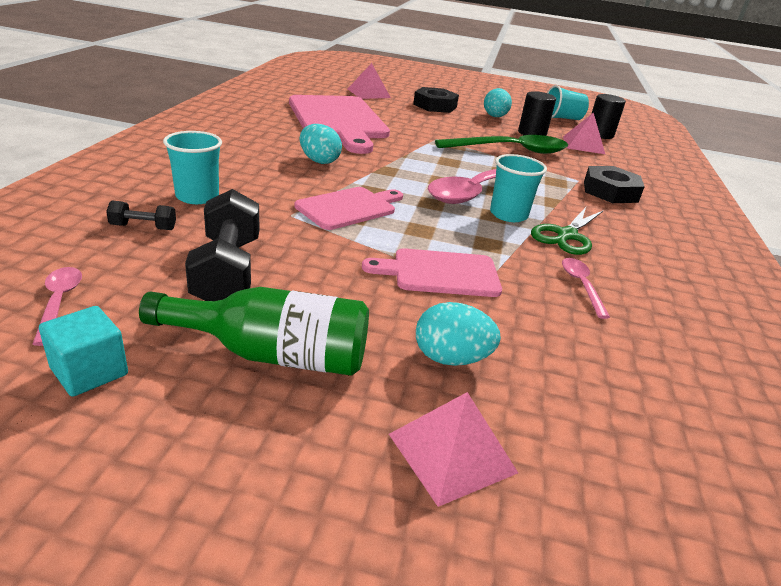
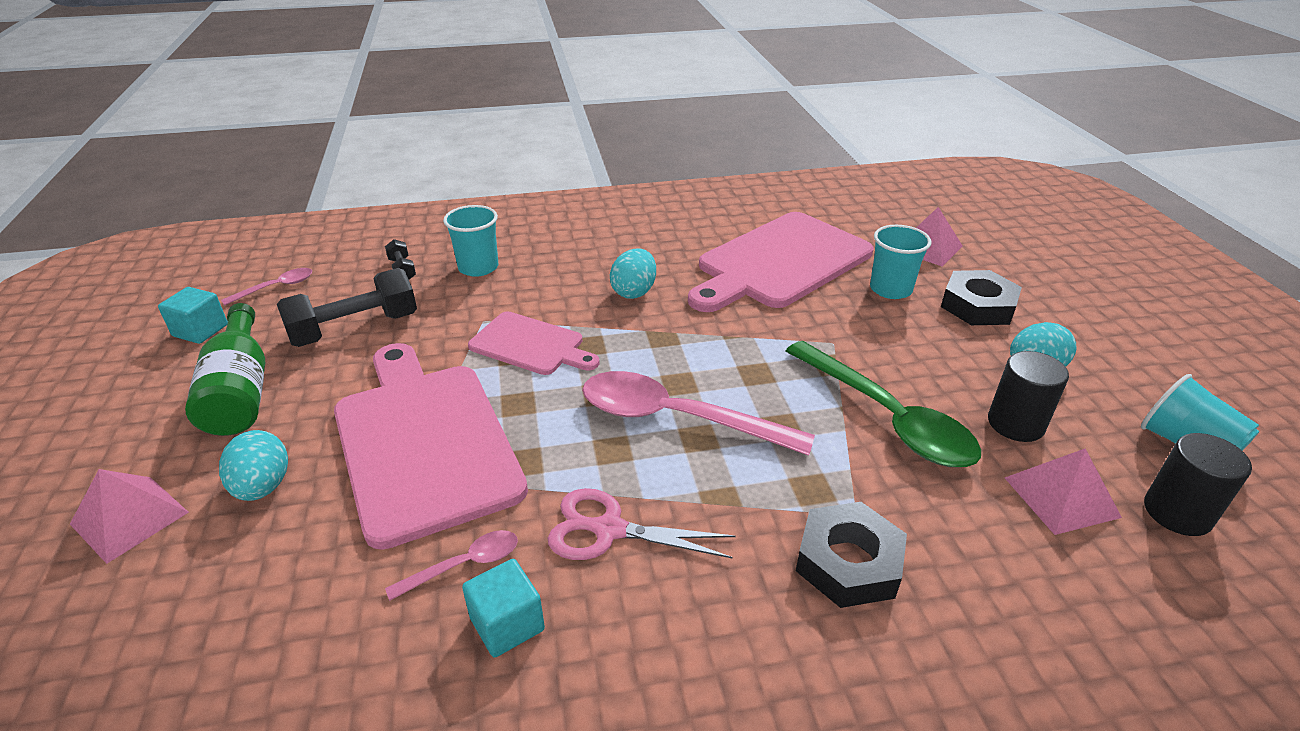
camera: 70 degrees right, 5 degrees up
(440, 273) = (423, 442): pink cutting board -> pink cutting board, size x1.85
(508, 215) = (627, 462): turquoise cup -> turquoise cup (890, 289)
(566, 235) = (609, 530): green scissors -> pink scissors
(635, 283) = (507, 624): none -> turquoise cube

